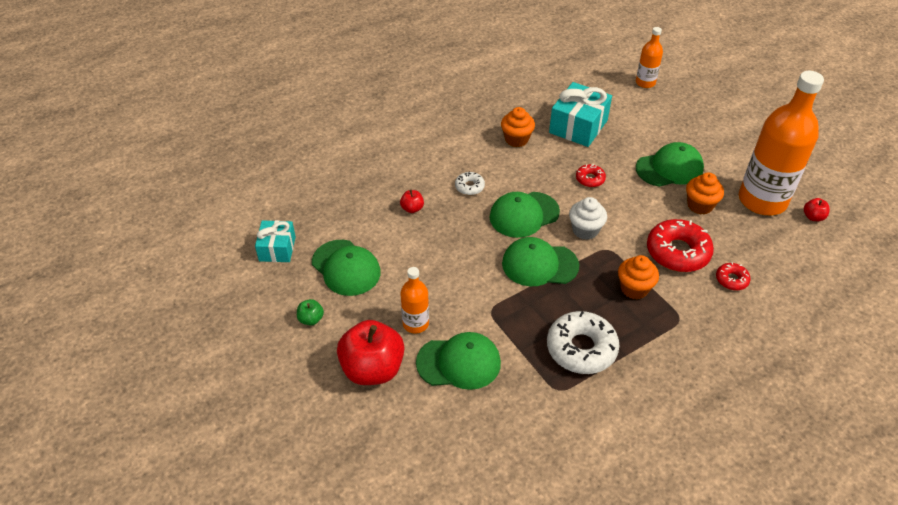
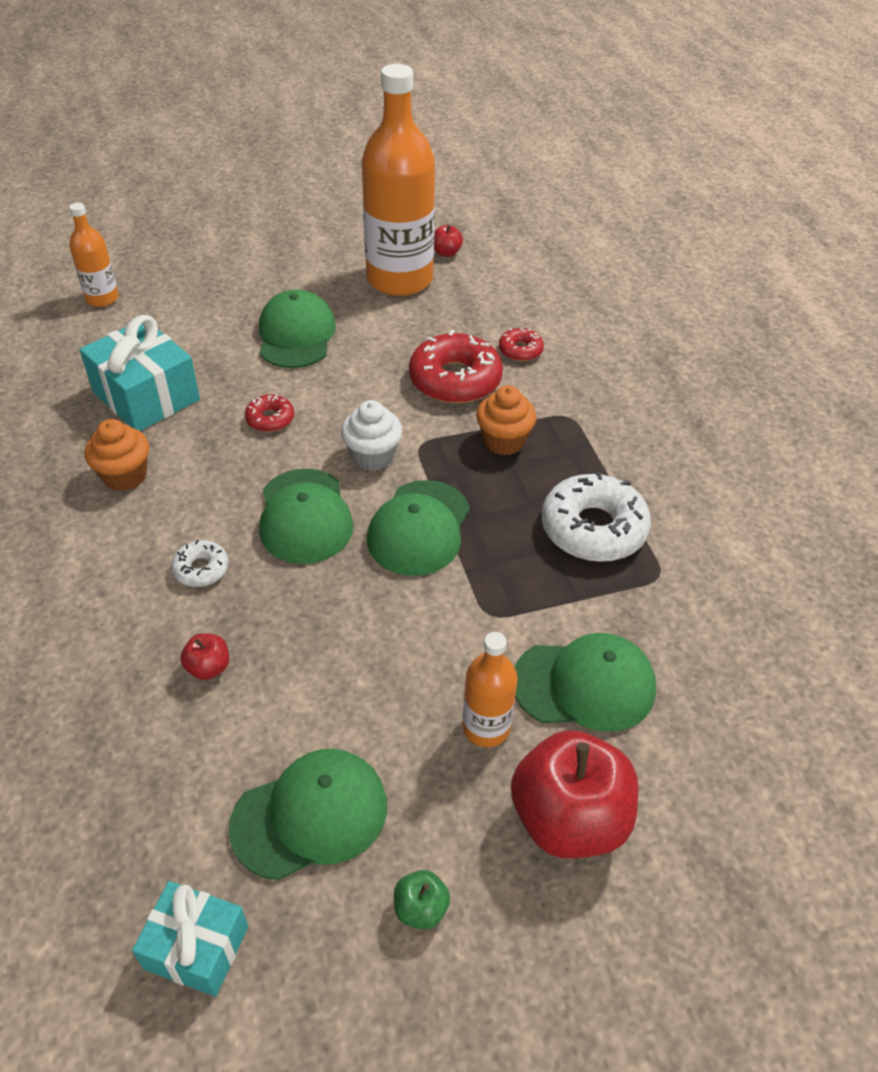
camera: 75 degrees left, 0 degrees up
(459, 363) = (584, 685): green cap -> green cap turned 75 degrees clockwise
(700, 205) = (381, 332): orange cupcake -> none

